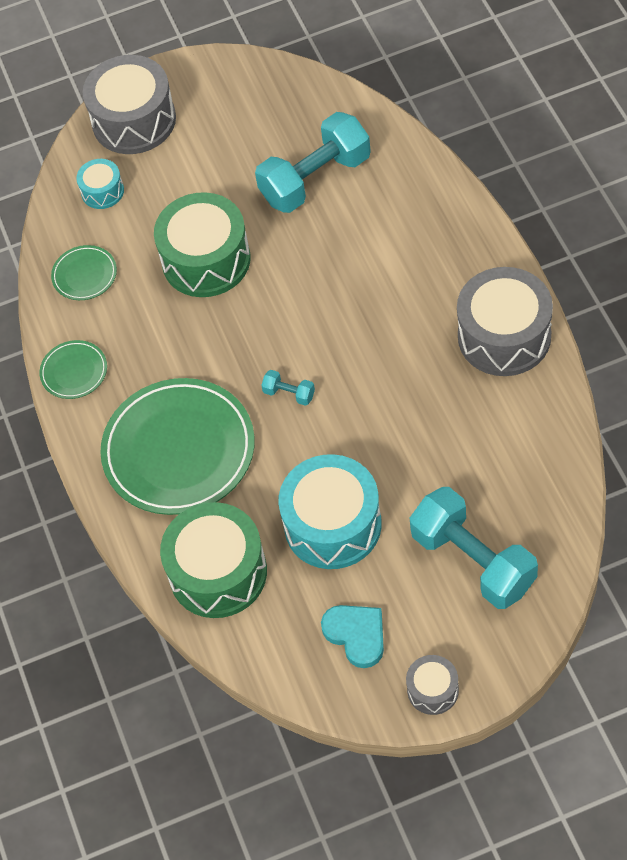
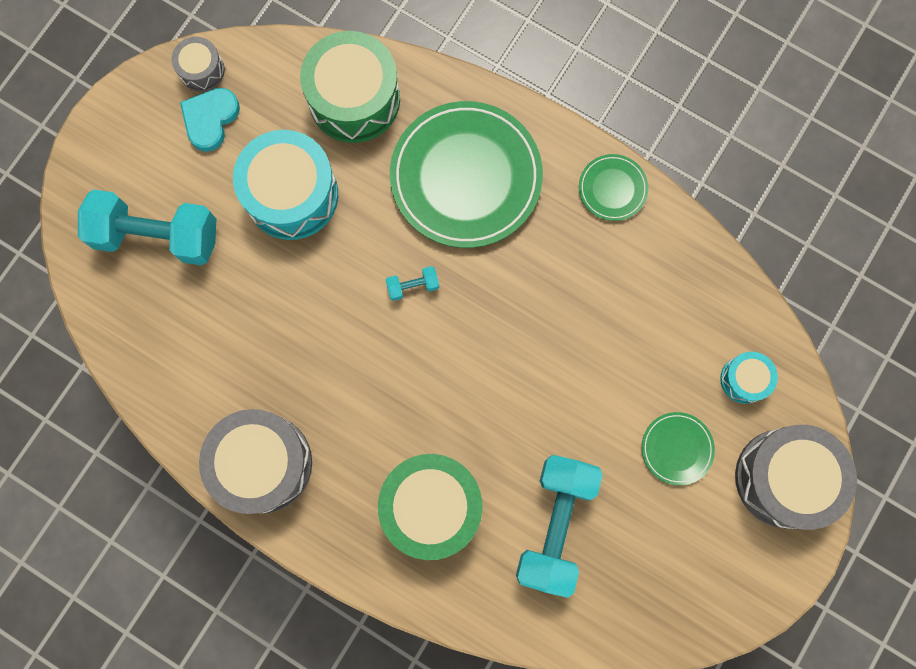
camera: 135 degrees right, 20 degrees up
(84, 275) = (684, 284): green plate -> green plate (676, 448)
(206, 260) = (588, 369): green drum -> green drum (431, 506)
(356, 635) = (210, 119): turquoise heart -> turquoise heart turned 105 degrees clockwise
(433, 690) = (123, 115): grey drum -> grey drum (202, 70)

